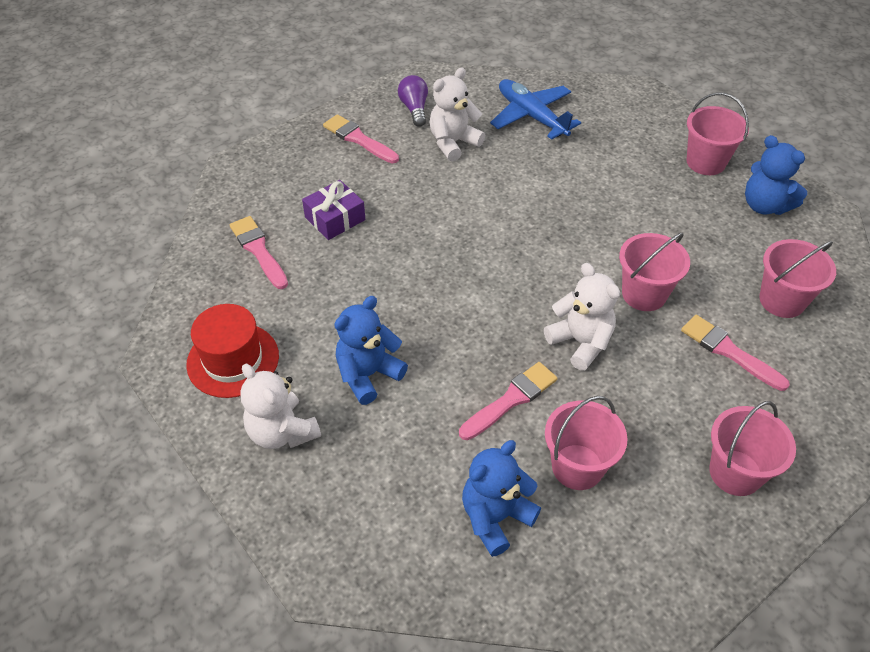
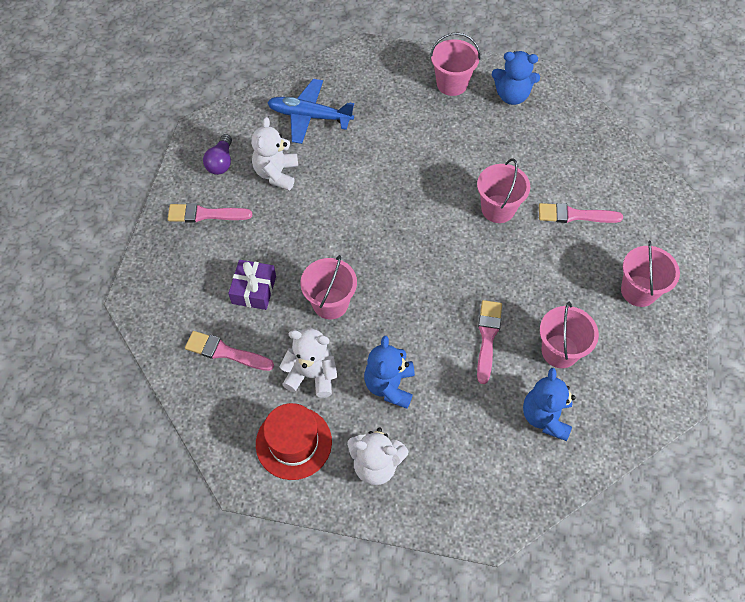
camera: 40 degrees left, 10 degrees up
(414, 109) = (221, 162): purple light bulb -> purple light bulb turned 120 degrees counterclockwise
(580, 342) = (491, 269): white teddy bear -> white teddy bear (312, 375)
(782, 300) = (574, 159): pink bucket -> pink bucket (330, 303)

